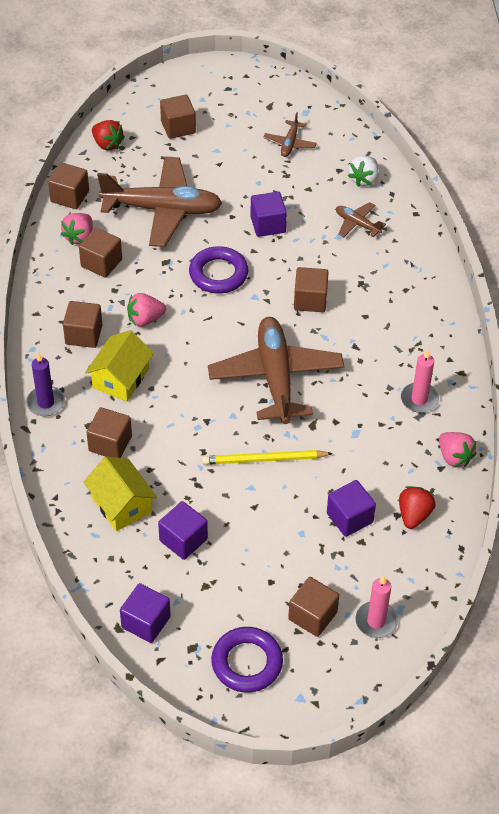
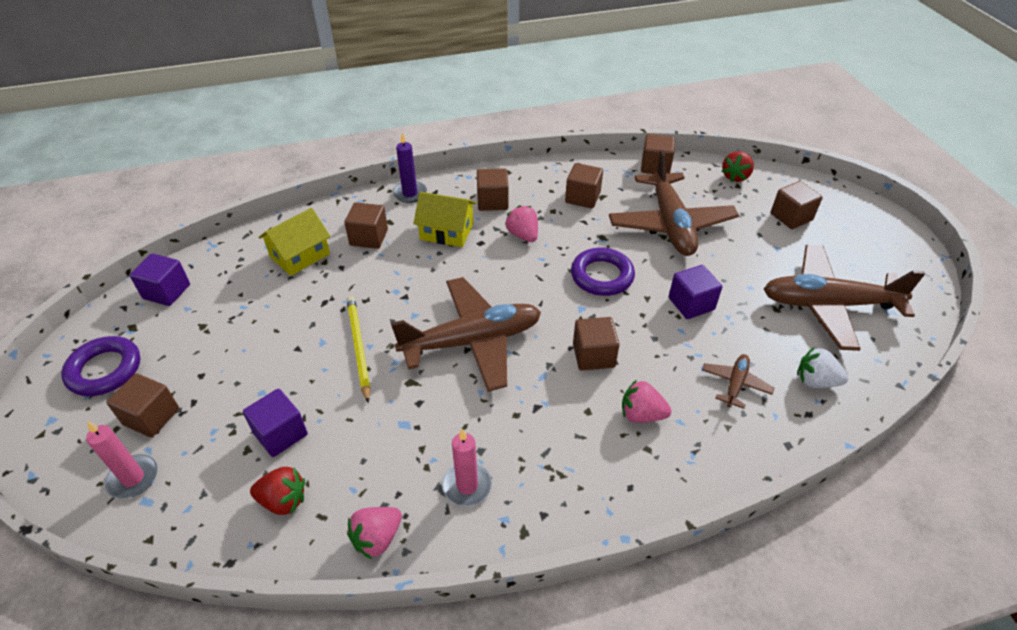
camera: 80 degrees right, 5 degrees down
(79, 237) = (608, 180): pink strawberry -> pink strawberry (641, 414)
(183, 540) = (257, 302): purple cube -> none
(290, 143) = (828, 304): brown plane -> brown plane, size x2.24

